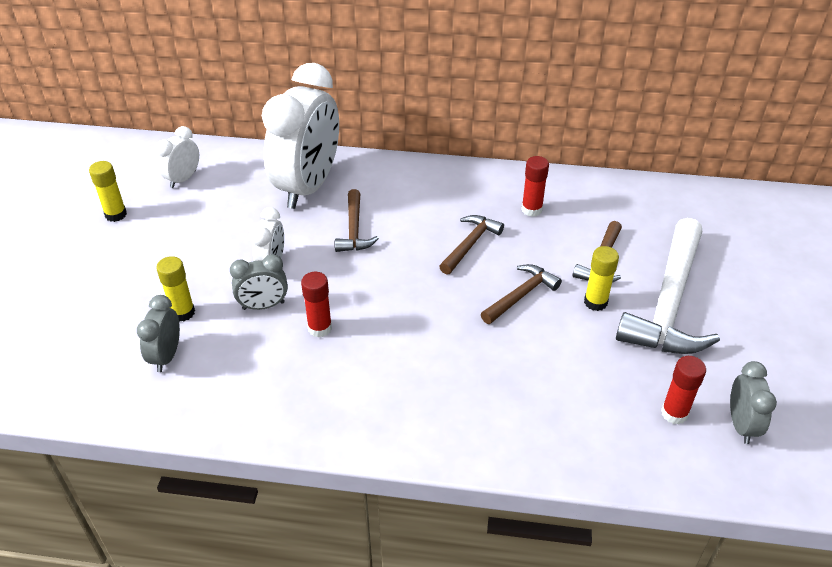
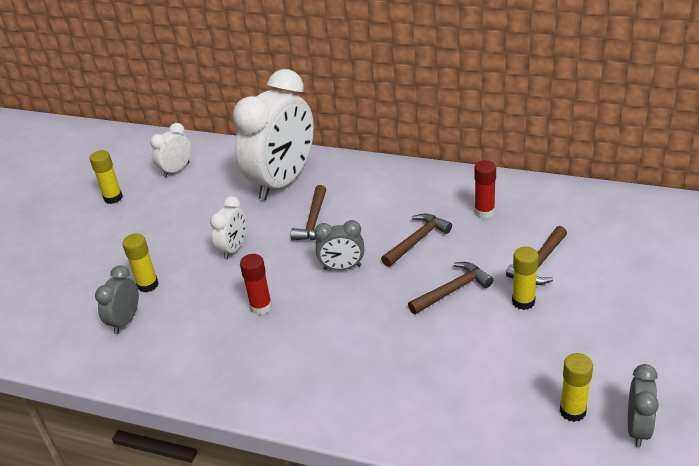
camera: 15 degrees right, 5 degrees down
(263, 306) = (217, 284): grey clock -> grey clock (342, 267)
(669, 303) = (596, 307): white hammer -> none
(674, 413) = (572, 411): red glue stick -> yellow glue stick

